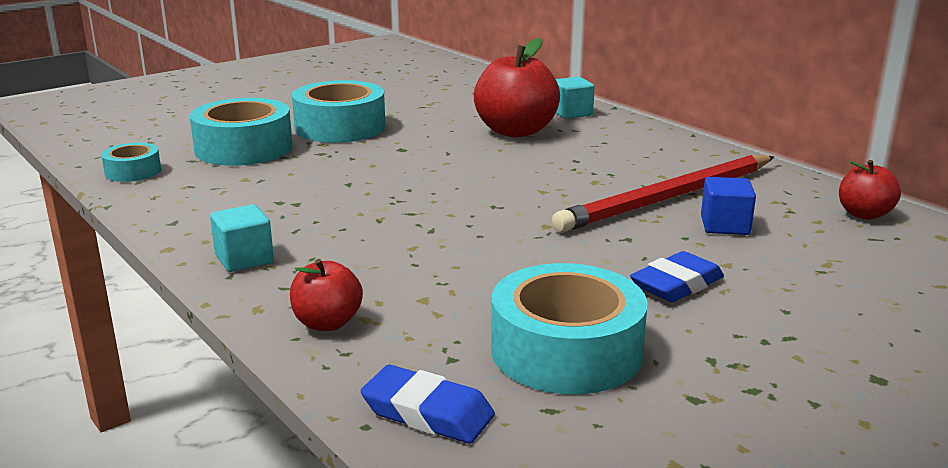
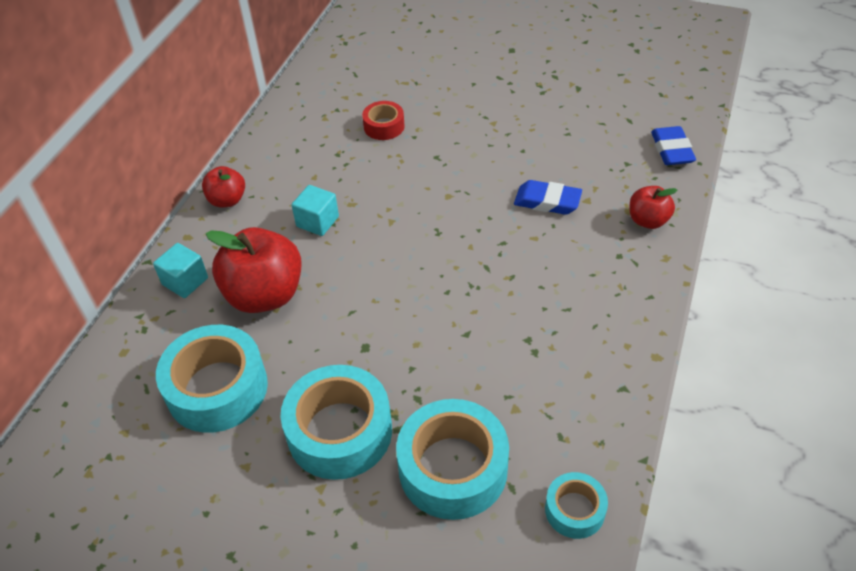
camera: 120 degrees left, 25 degrees up
(244, 259) = (627, 304): turquoise cube -> turquoise cube (317, 221)
(566, 351) = (581, 132): turquoise tape -> turquoise tape (217, 388)
(669, 198) = (356, 160): red pencil -> none
(677, 285) = (480, 121): blue eraser -> blue eraser (547, 201)
(725, 226) = (384, 126): blue cube -> red tape
(864, 214) = (321, 83): red apple -> red apple (227, 200)

